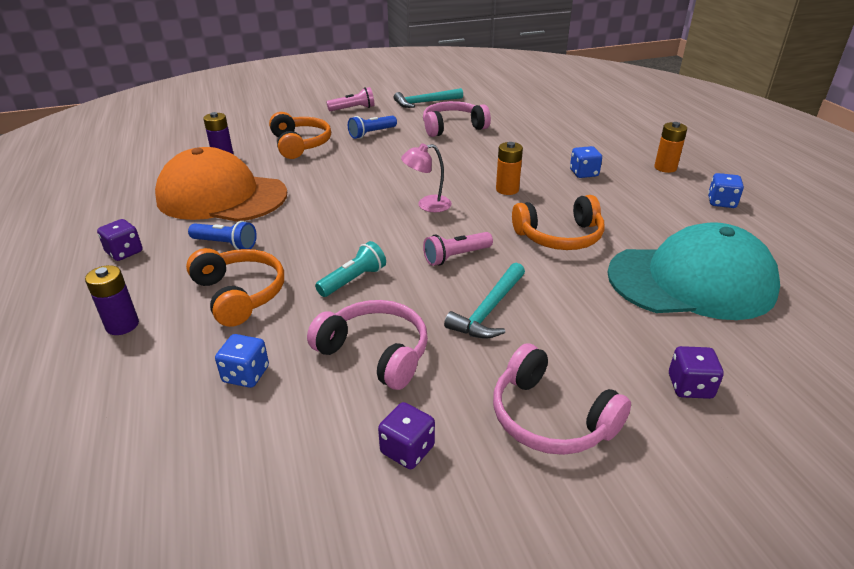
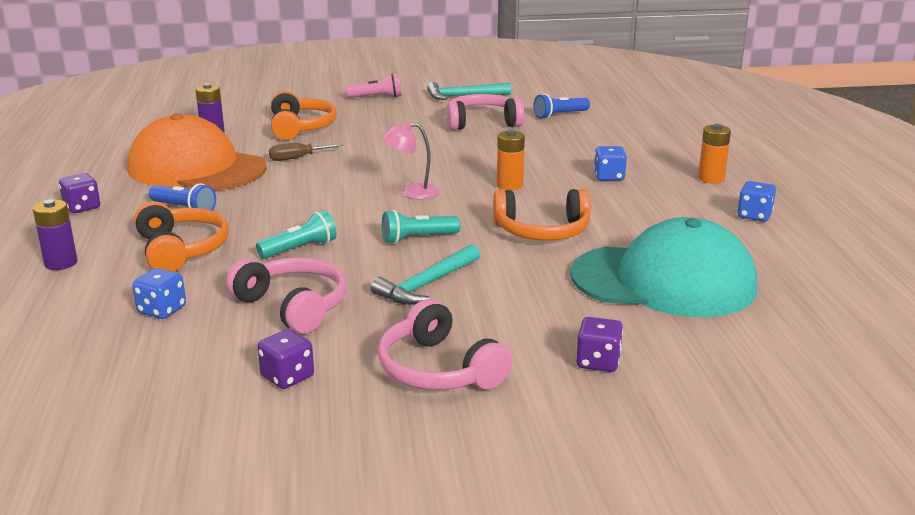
camera: 10 degrees right, 10 degrees down
(310, 177) = (297, 158): none -> brown screwdriver
(372, 133) = (385, 123): blue flashlight -> blue flashlight (560, 115)
(456, 257) = (418, 239): pink flashlight -> turquoise flashlight

